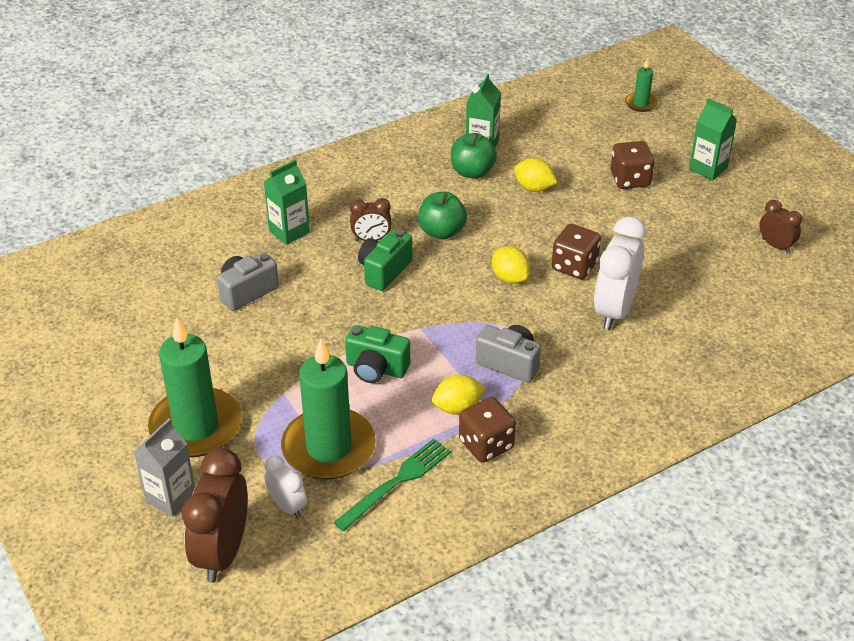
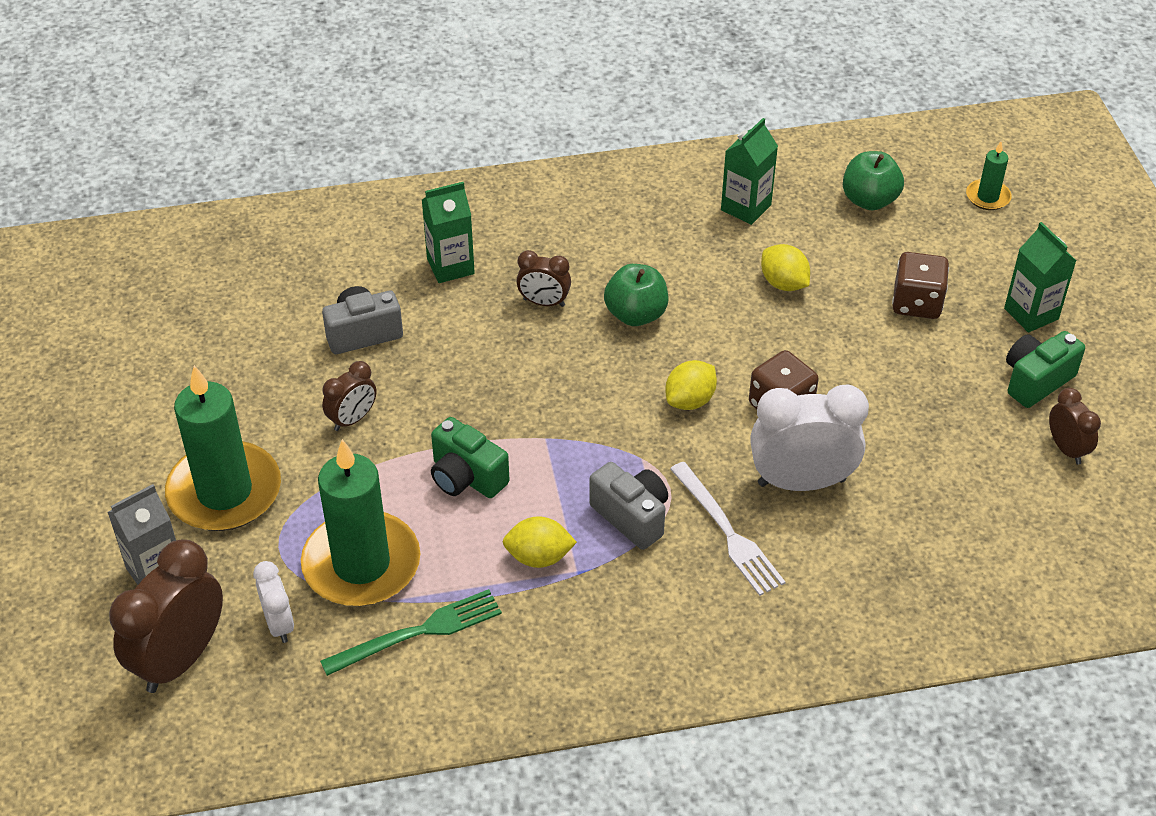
camera: 20 degrees right, 5 degrees up
(269, 352) = (352, 419): none -> brown clock
(384, 271) = (539, 349): green camera -> green camera (1036, 381)
(472, 172) = (715, 241): green apple -> green apple (869, 200)
(486, 444) = (549, 616): brown dice -> none
(510, 278) = (690, 400): yellow lemon -> yellow lemon turned 60 degrees clockwise
(581, 356) = (727, 532): none -> white fork
(614, 310) = (801, 482): white clock -> white clock turned 45 degrees clockwise

